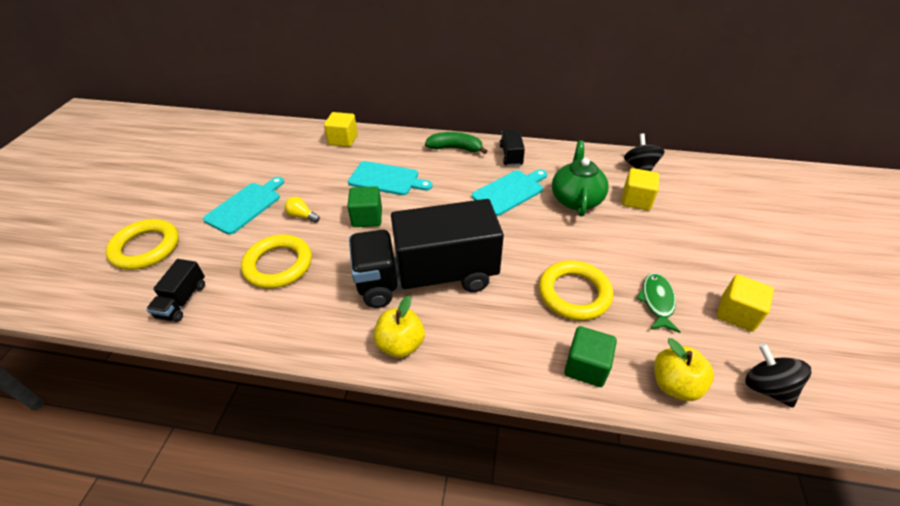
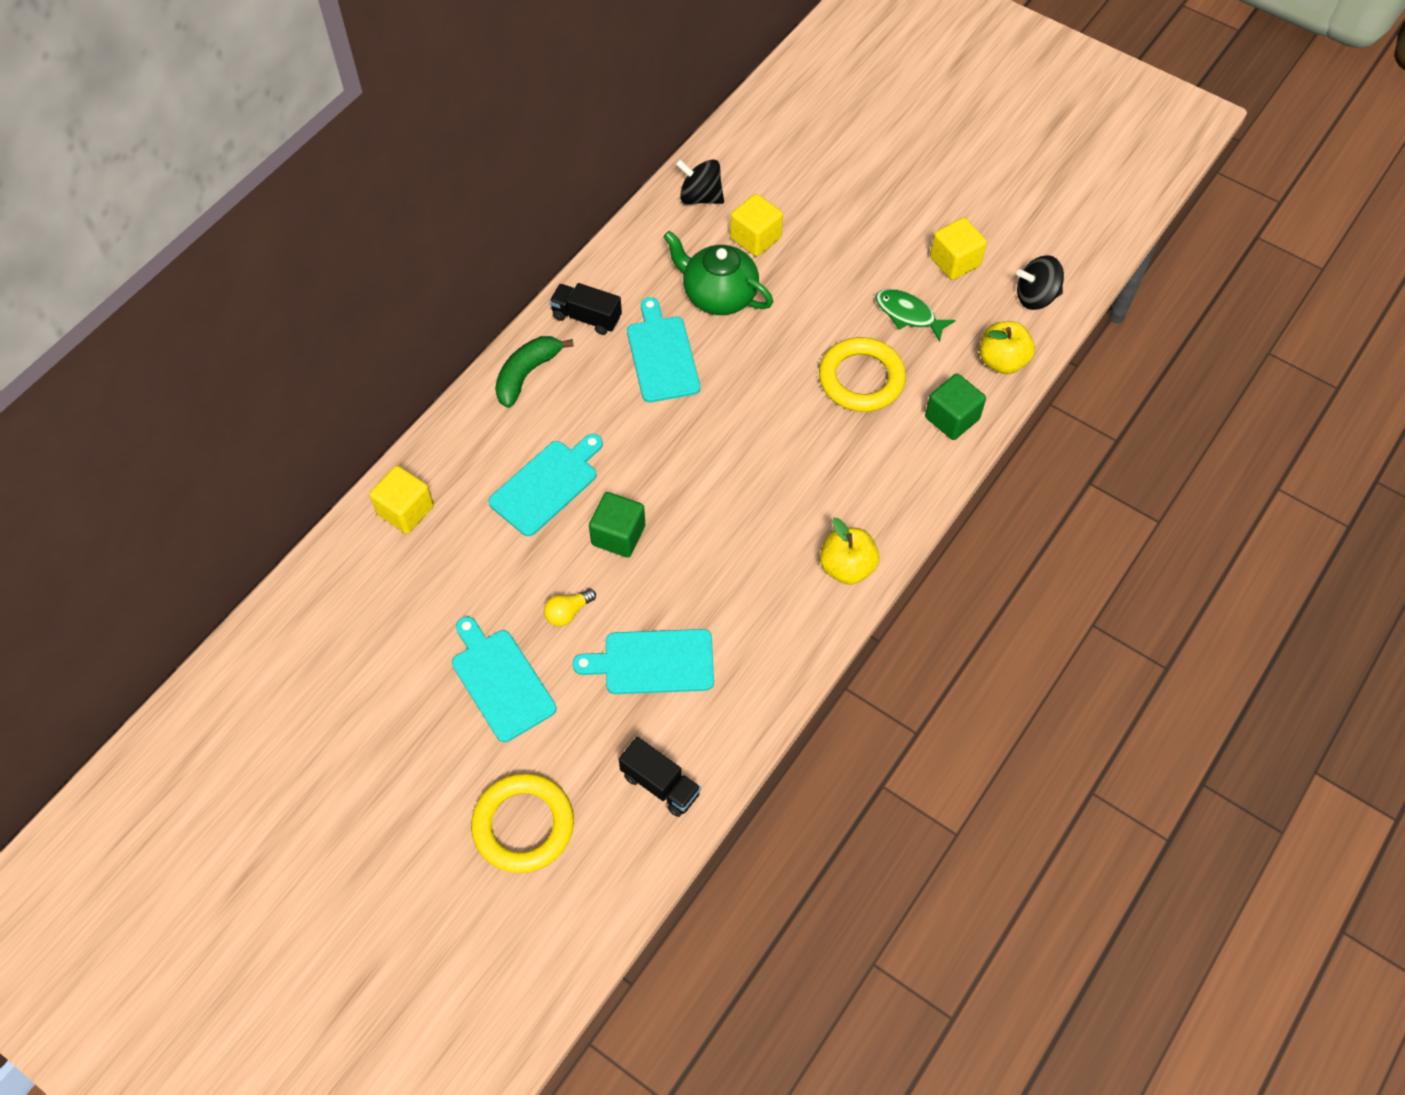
camera: 65 degrees left, 15 degrees up
(278, 265) = (653, 662): yellow ring -> turquoise cutting board
(426, 278) = (764, 507): black truck -> none

